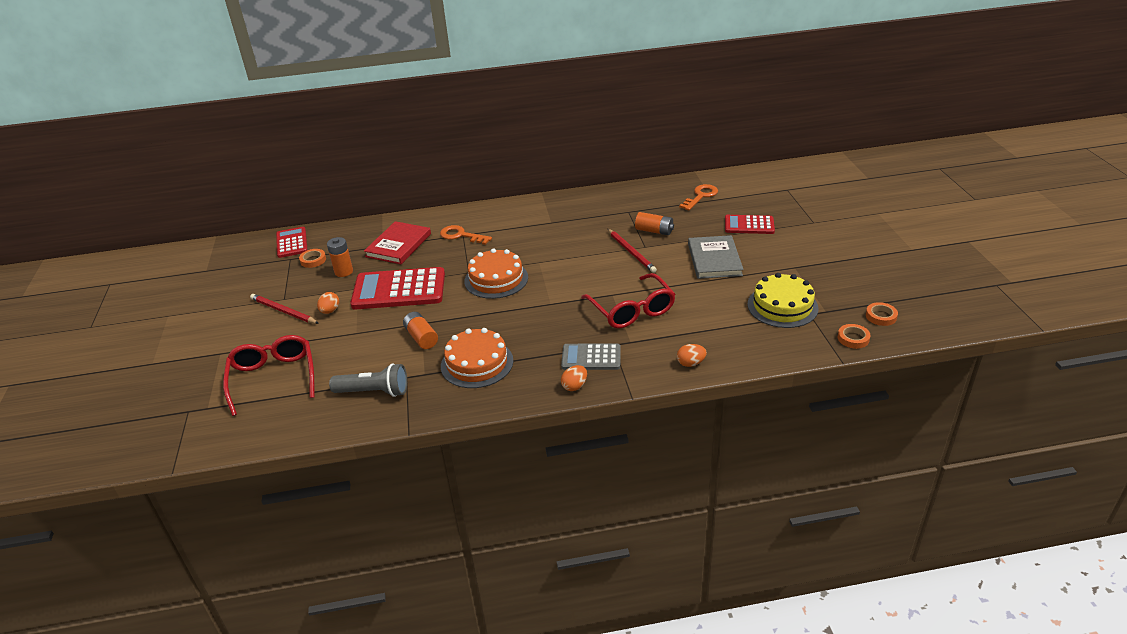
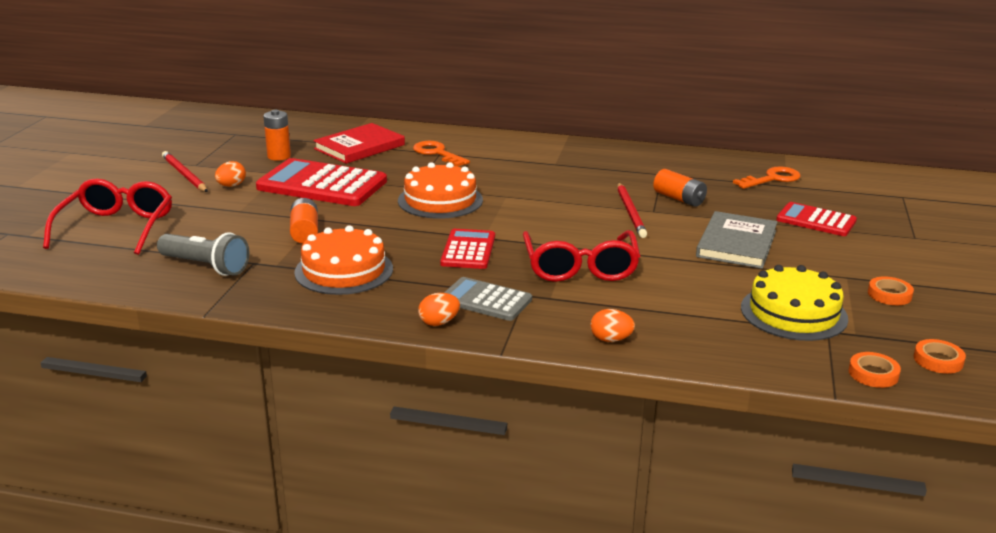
camera: 20 degrees right, 10 degrees down
(291, 243) = (250, 121): red calculator -> red calculator (468, 250)
(313, 260) = (257, 140): orange tape -> orange tape (889, 294)

